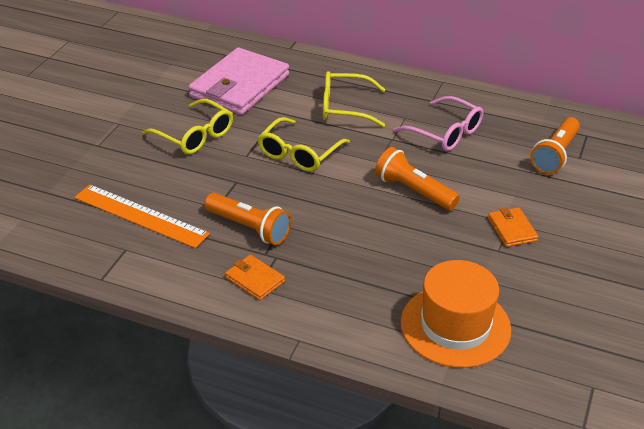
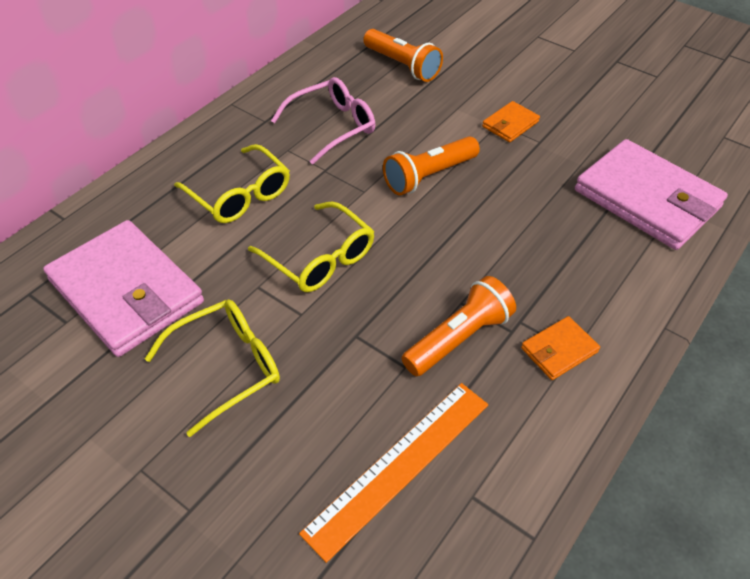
camera: 75 degrees left, 10 degrees up
(344, 107) = (240, 195): yellow glasses -> yellow glasses turned 60 degrees counterclockwise
(455, 326) = (647, 199): orange hat -> pink wallet
(512, 229) = (510, 124): orange wallet -> orange wallet turned 45 degrees counterclockwise

